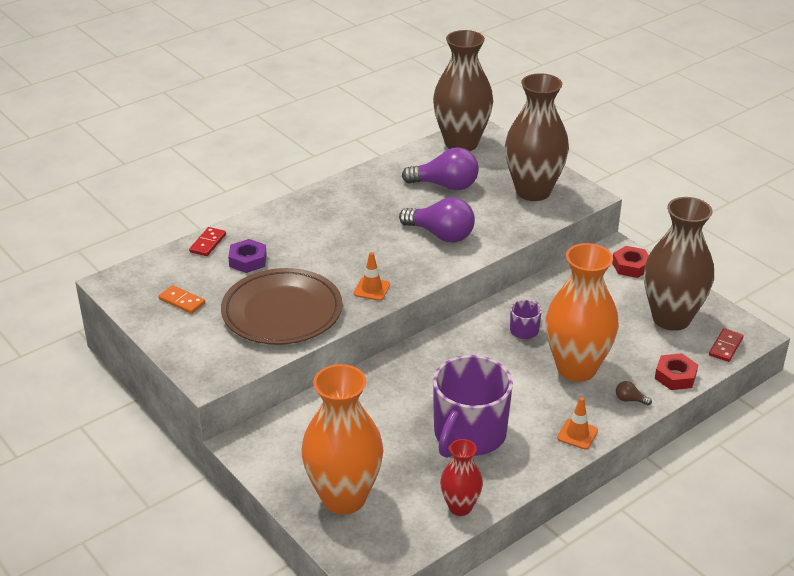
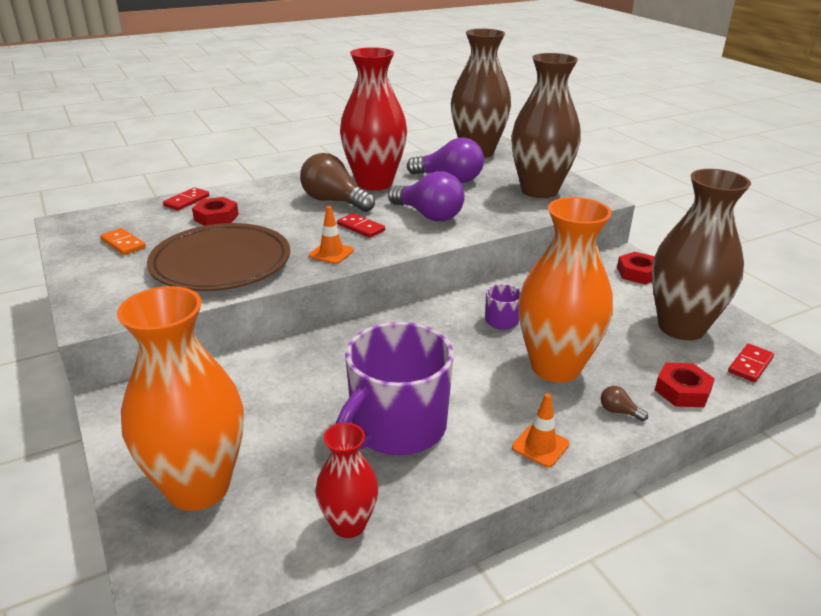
camera: 10 degrees right, 5 degrees down
(248, 260) = (216, 217): purple nut -> red nut
(347, 227) = (334, 201): none -> brown light bulb
(376, 199) = (374, 183): none -> red vase
(385, 257) = (361, 228): none -> red domino

